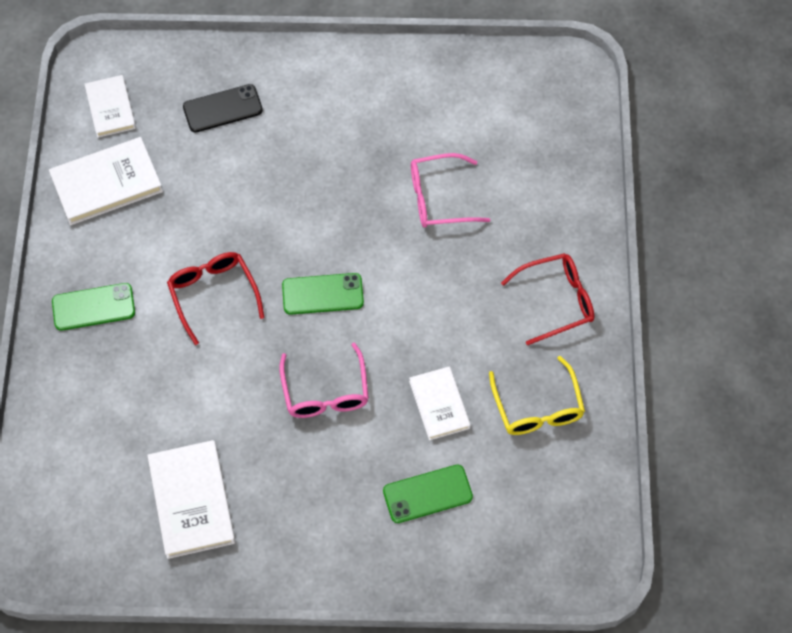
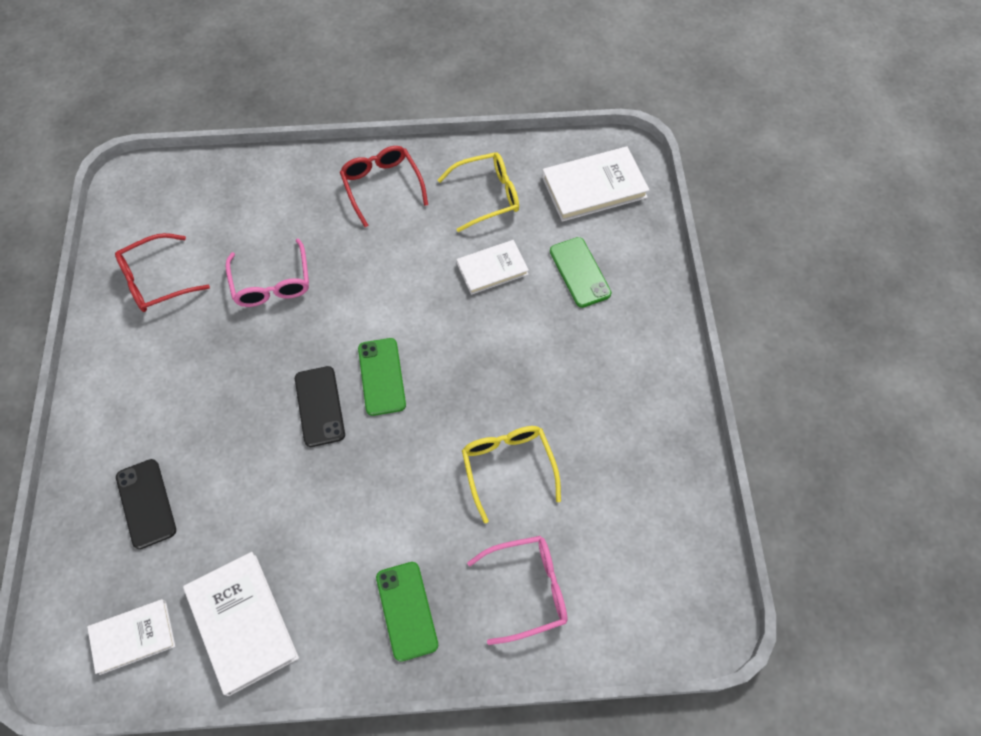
camera: 95 degrees left, 0 degrees up
(192, 501) = (618, 472): white book -> white book (594, 187)
(212, 400) = (508, 467): none -> yellow glasses
(213, 295) = (386, 482): red glasses -> red glasses (156, 280)
(297, 240) = (320, 406): none -> black phone
(325, 392) = (488, 364): pink glasses -> pink glasses (527, 589)

